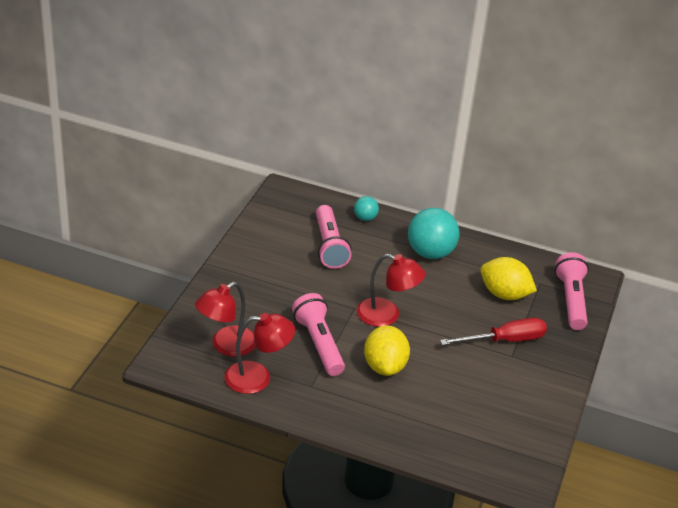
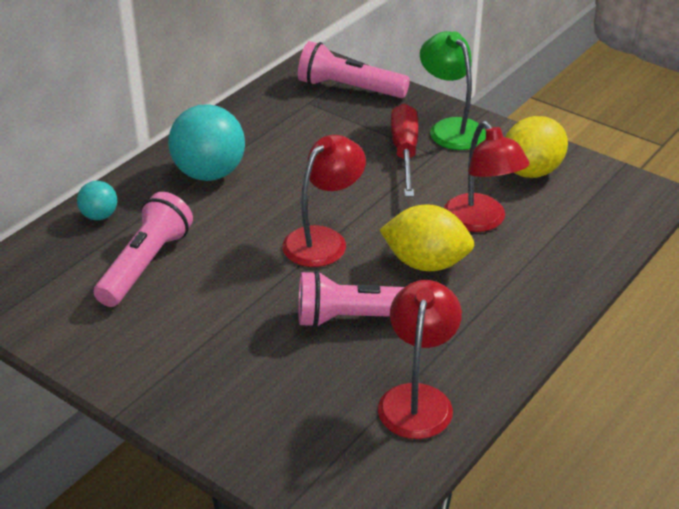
camera: 70 degrees left, 0 degrees up
(226, 346) = (334, 424): red lamp -> red lamp (481, 221)
(329, 246) = (145, 264): pink flashlight -> pink flashlight turned 75 degrees counterclockwise
(504, 294) = (319, 133): yellow lemon -> yellow lemon (532, 171)
(550, 361) = (451, 128): none -> green lamp

